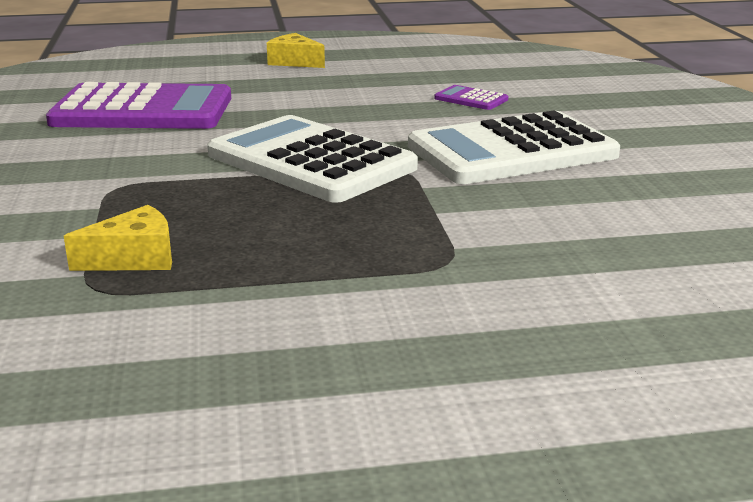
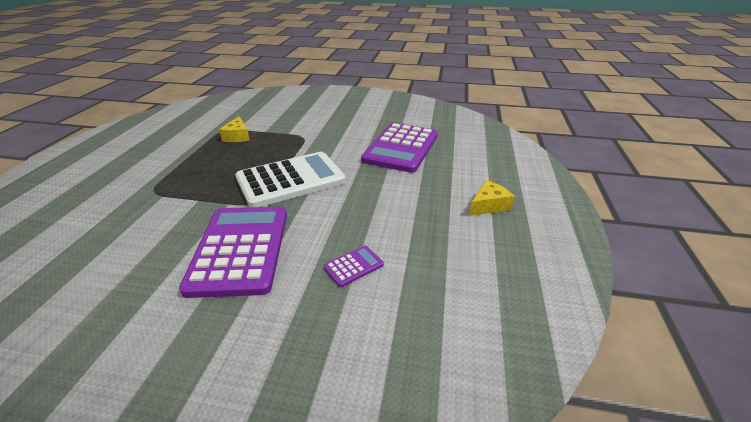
camera: 110 degrees right, 10 degrees up
(512, 151) = (240, 249): white calculator -> purple calculator

